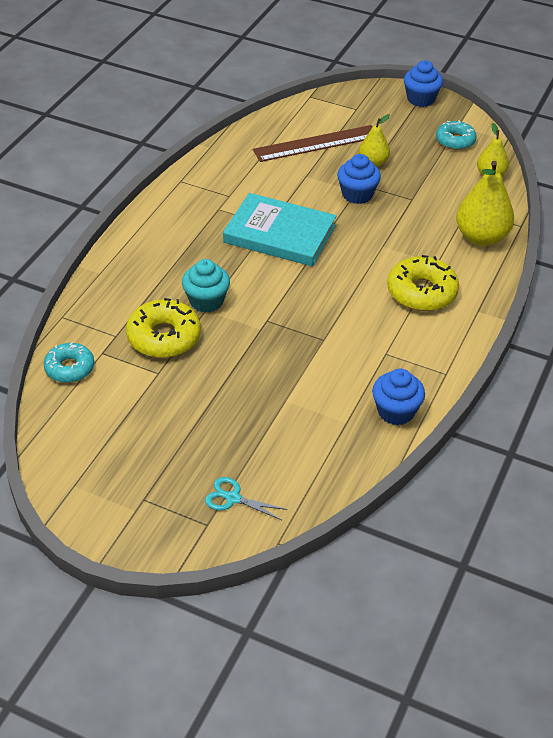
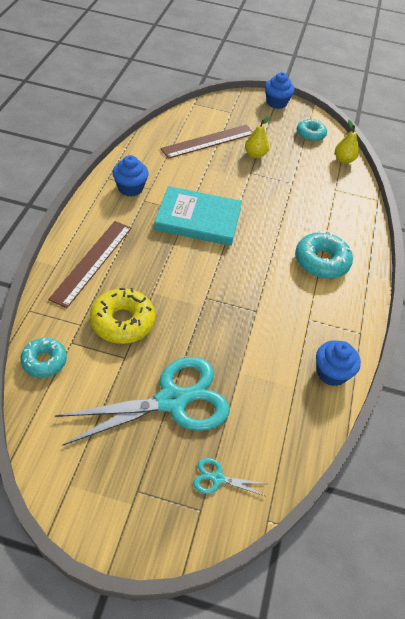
camera: 15 degrees left, 5 degrees up
(142, 272) = (92, 262): none -> brown ruler
(201, 420) = (172, 401): none -> turquoise scissors
(206, 301) = (152, 284): turquoise cupcake -> none
(357, 194) = (250, 181): blue cupcake -> blue cupcake (130, 188)
(421, 292) = (321, 261): yellow donut -> turquoise donut
(481, 237) = (352, 211): yellow pear -> none

